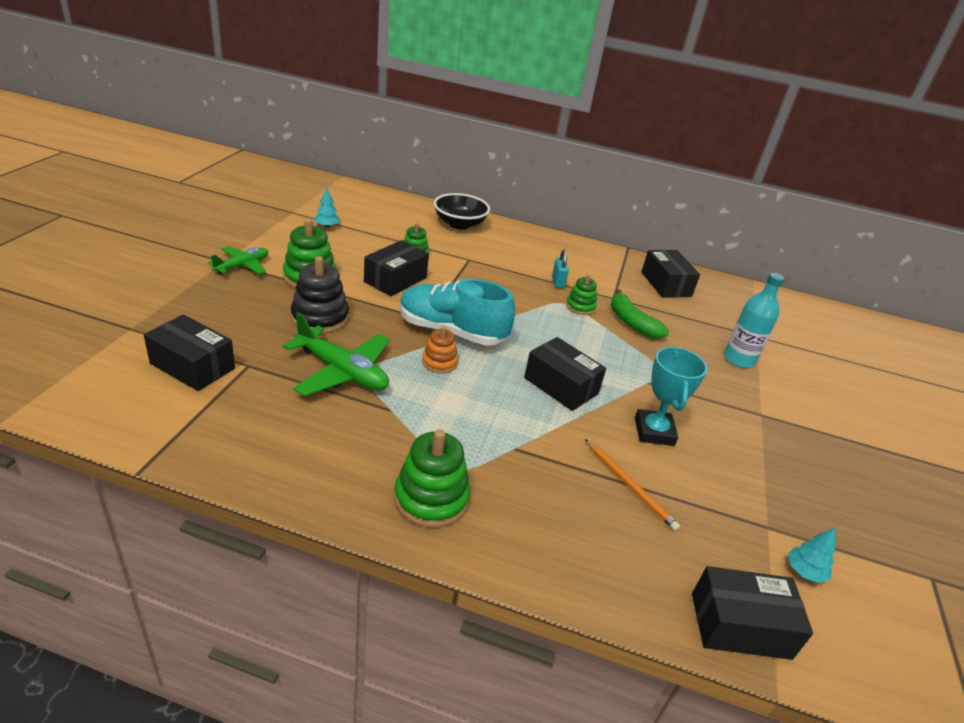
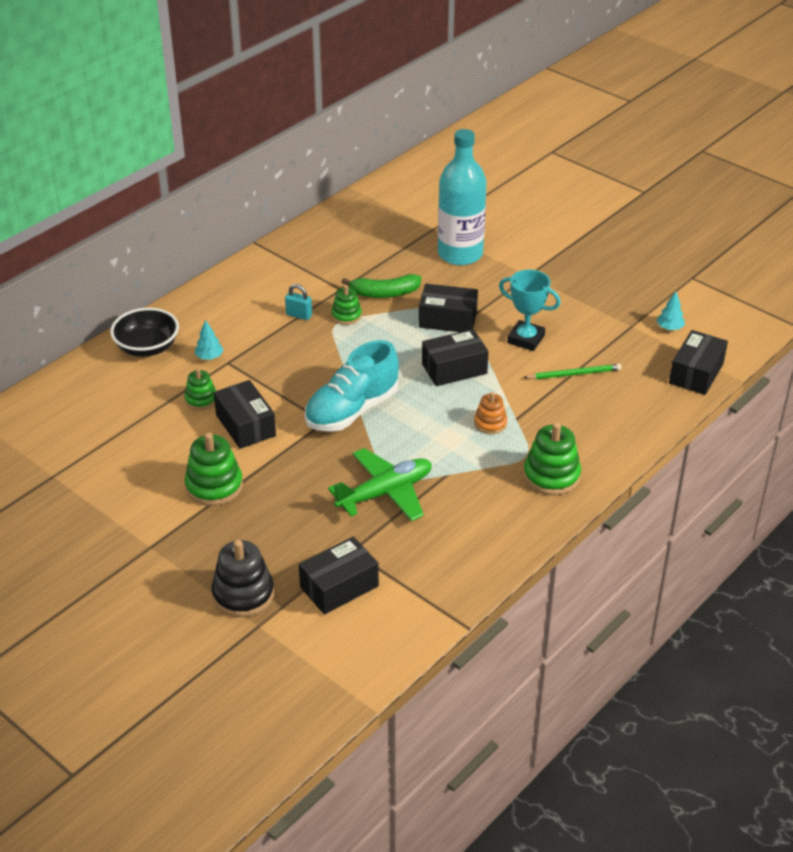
camera: 60 degrees left, 5 degrees up
(242, 266) = (168, 533): green plane -> none
(320, 318) = (294, 492): black stacking toy -> black stacking toy (243, 594)
(327, 226) = (103, 453): turquoise tree -> turquoise tree (209, 357)
(439, 362) = (395, 430): orange stacking toy -> orange stacking toy (490, 423)
(629, 486) = (574, 374): orange pencil -> green pencil
(665, 284) = (332, 246): black box -> black box (447, 319)
(739, 359) = (460, 254): turquoise bottle -> turquoise bottle, size x1.59

